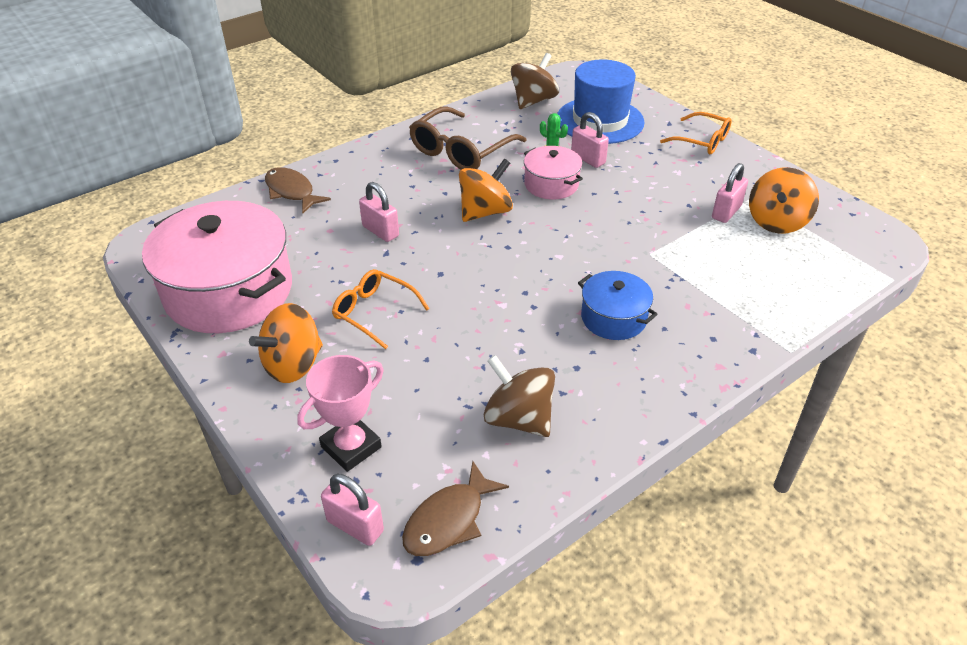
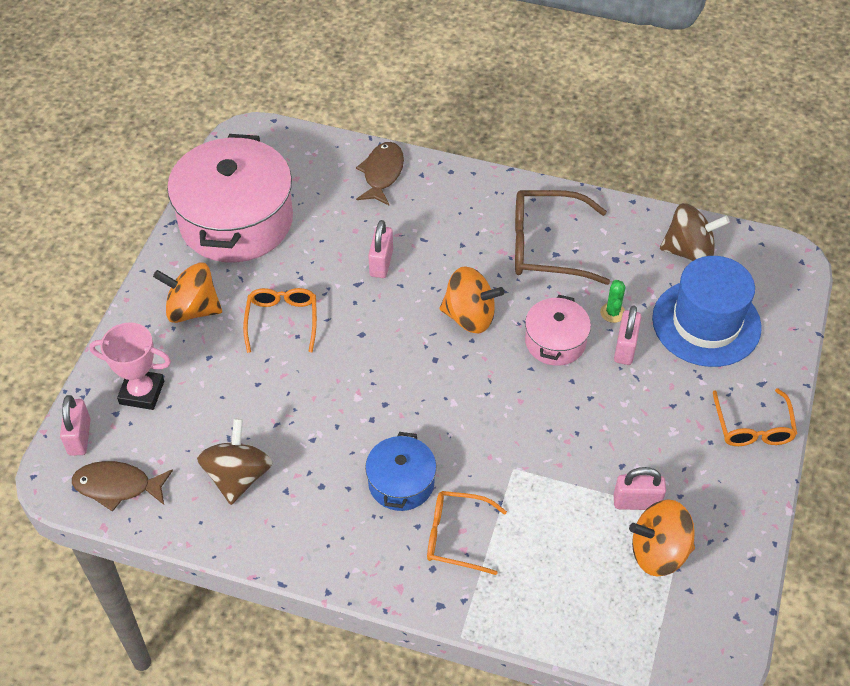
camera: 55 degrees right, 10 degrees up
(691, 311) = (457, 536): none -> orange glasses

